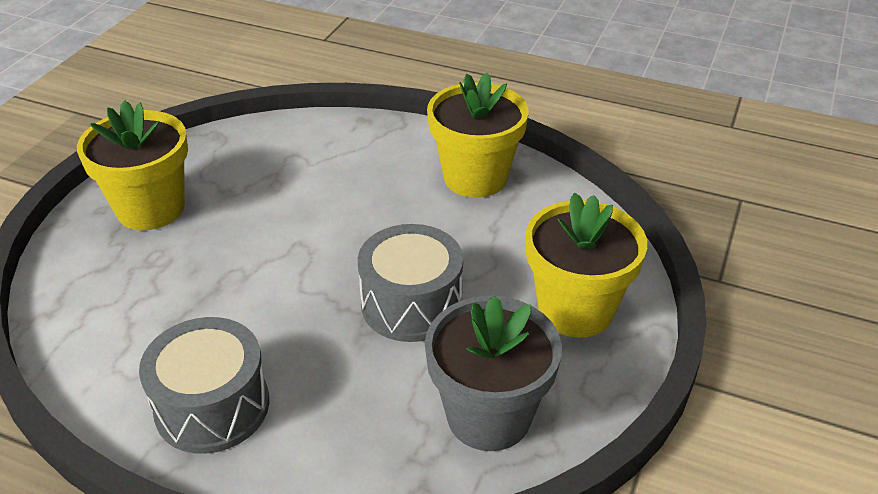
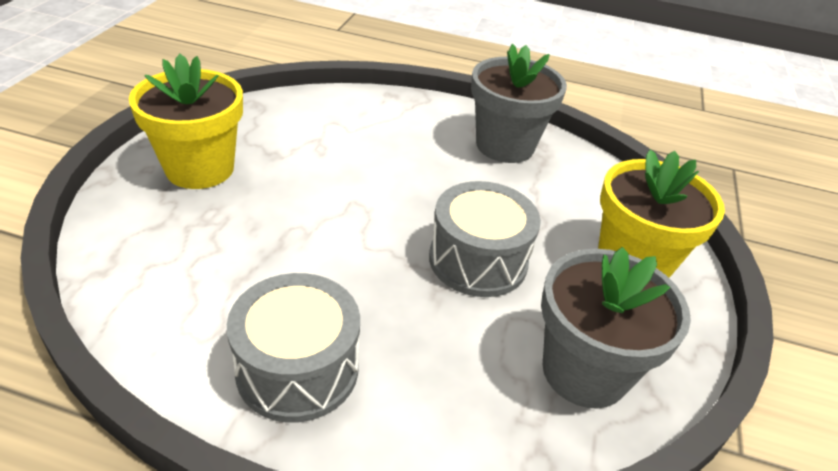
camera: 10 degrees left, 0 degrees up
(475, 178) = (505, 146): yellow flower pot -> grey flower pot

